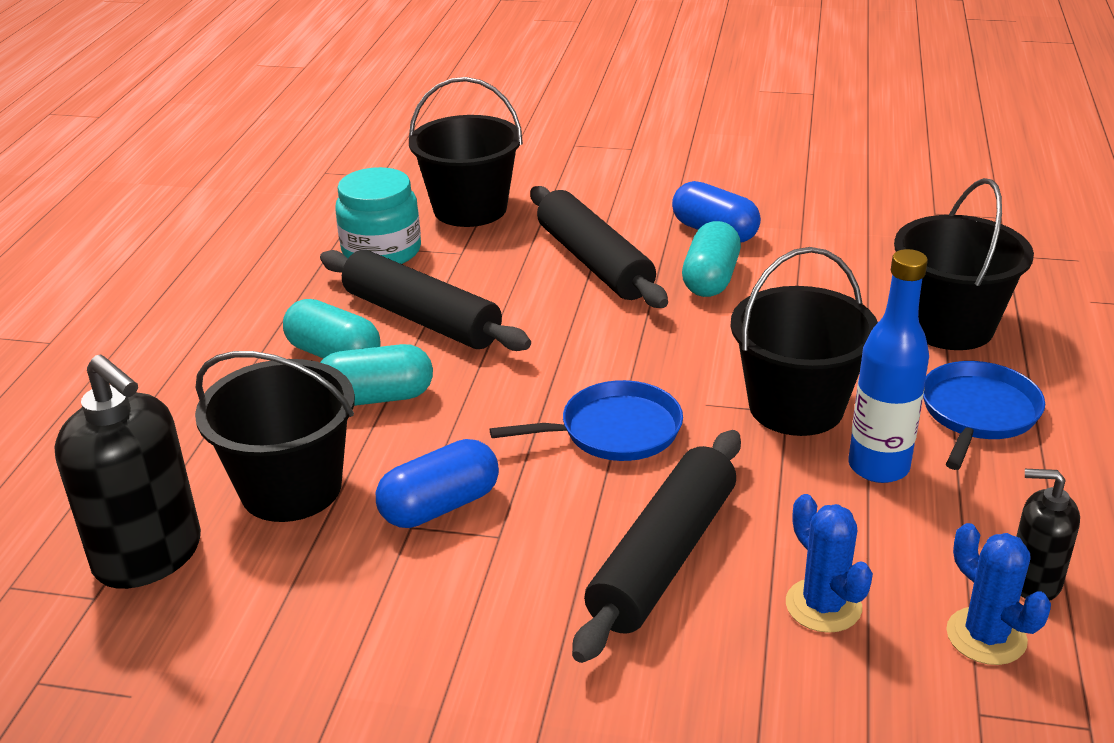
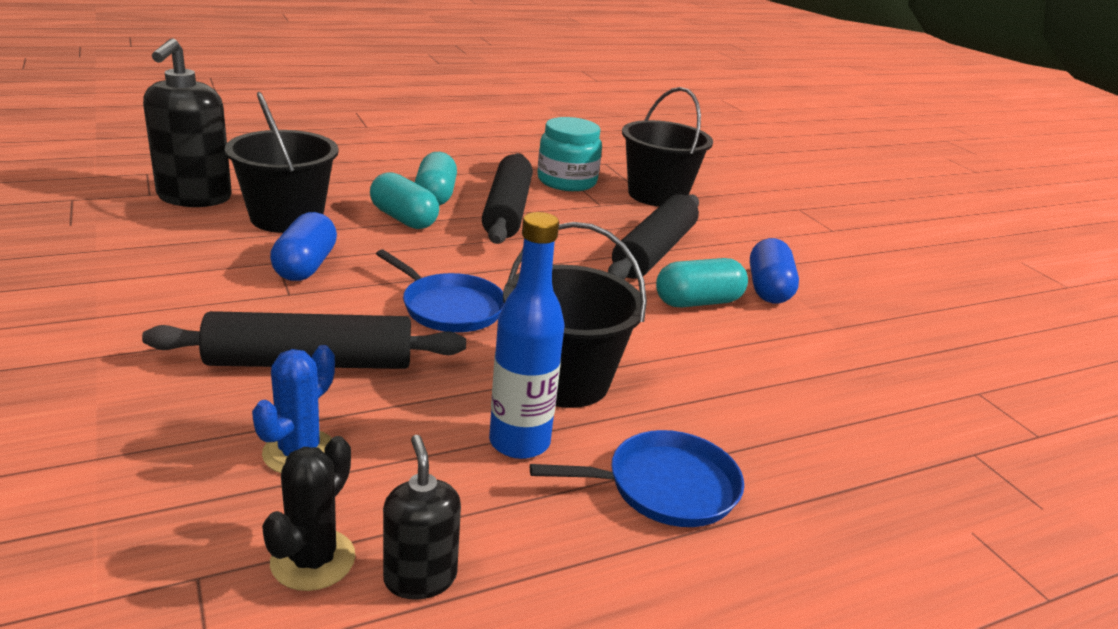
camera: 50 degrees right, 5 degrees down
(440, 506) = (305, 266): blue capsule -> blue capsule turned 75 degrees clockwise
(949, 326) = (792, 440): black bucket -> none
(986, 636) = (313, 560): blue cactus -> black cactus

